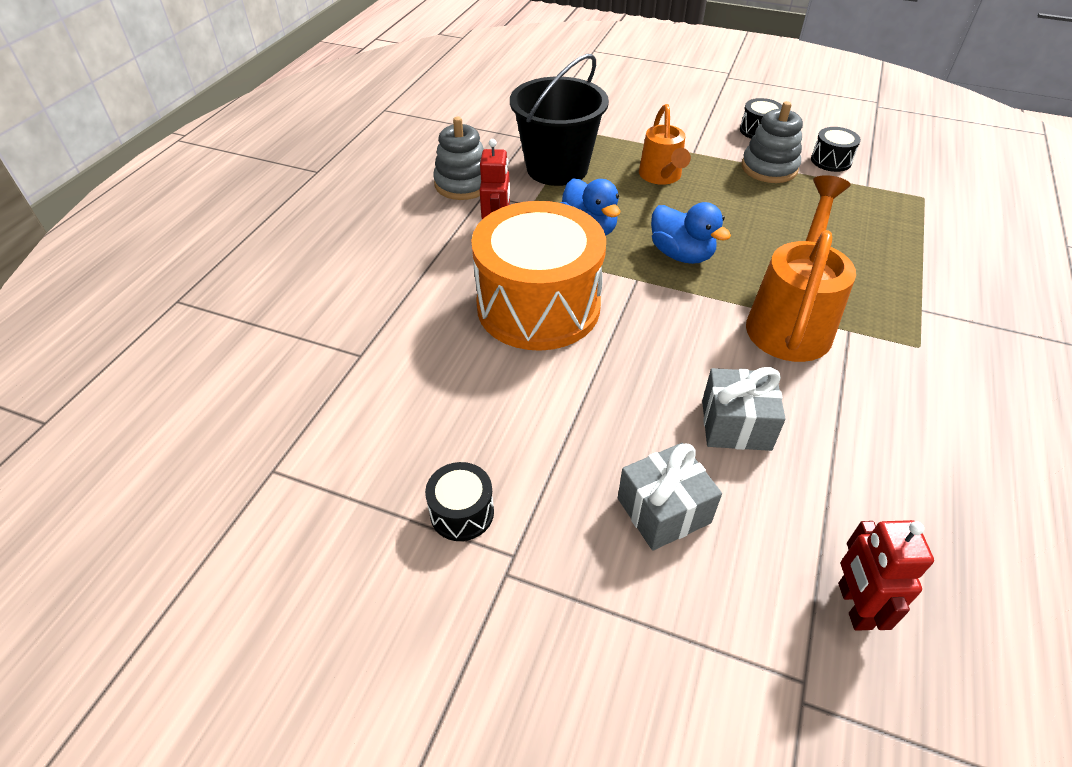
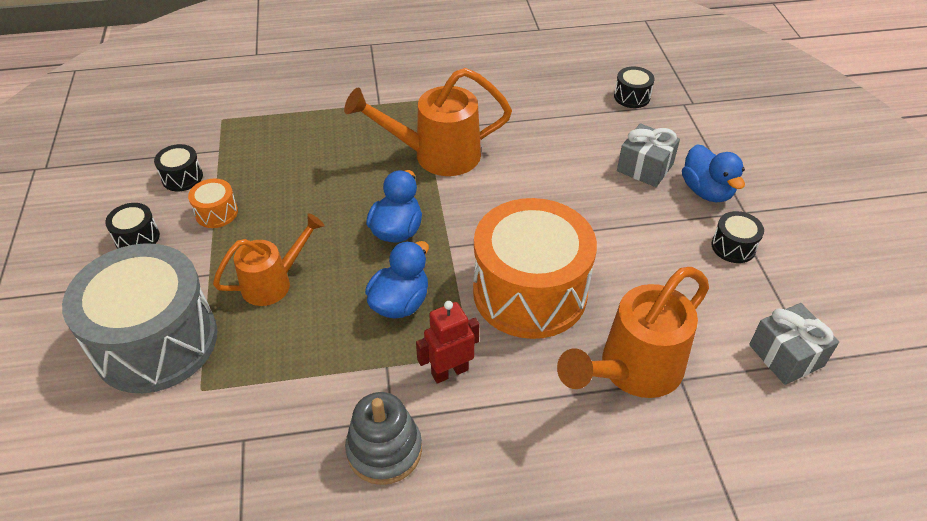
camera: 120 degrees left, 0 degrees up
(398, 329) = (632, 371): none -> orange watering can
(557, 168) = (302, 375): black bucket -> none
(573, 555) = (706, 191): none -> blue duck
(639, 122) = (156, 341): none -> grey drum
(736, 425) = (556, 157): grey gift -> grey gift (786, 355)
(769, 168) = (216, 213): grey stacking toy -> orange drum
(853, 606) = (632, 97): red robot -> black drum

